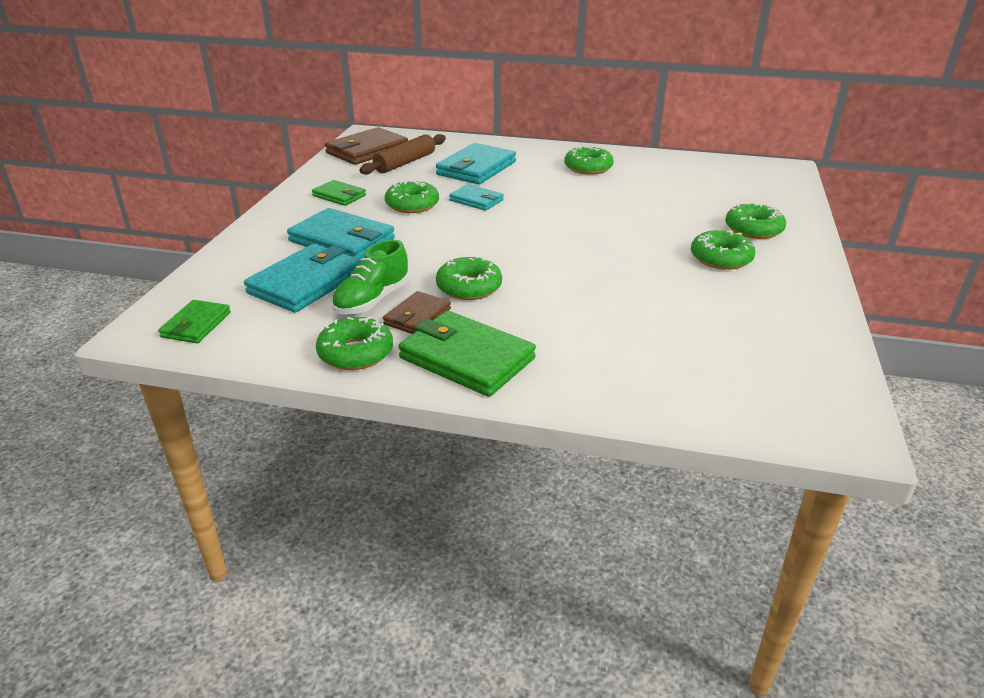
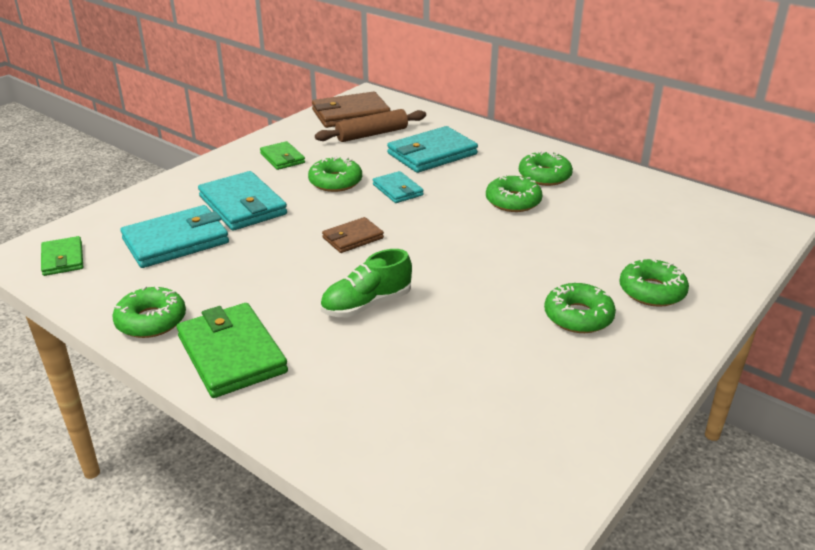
camera: 25 degrees right, 0 degrees up
(196, 325) = (63, 259): green wallet -> green wallet turned 60 degrees counterclockwise
(372, 300) = (211, 273): green shoe -> green shoe (366, 304)
(417, 316) = (231, 300): brown wallet -> brown wallet (352, 238)
(469, 287) = (302, 282): green donut -> green donut (513, 201)

